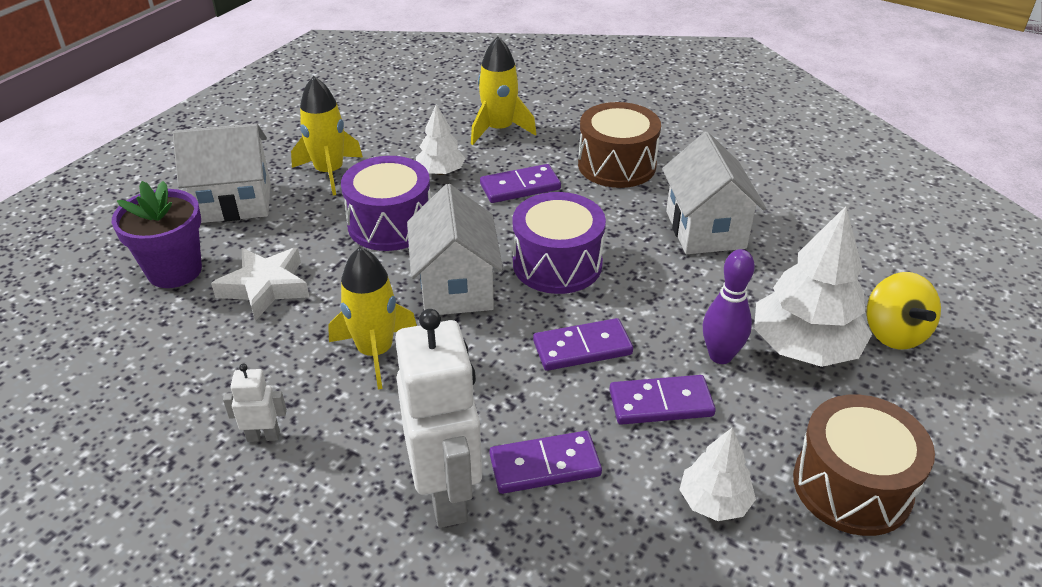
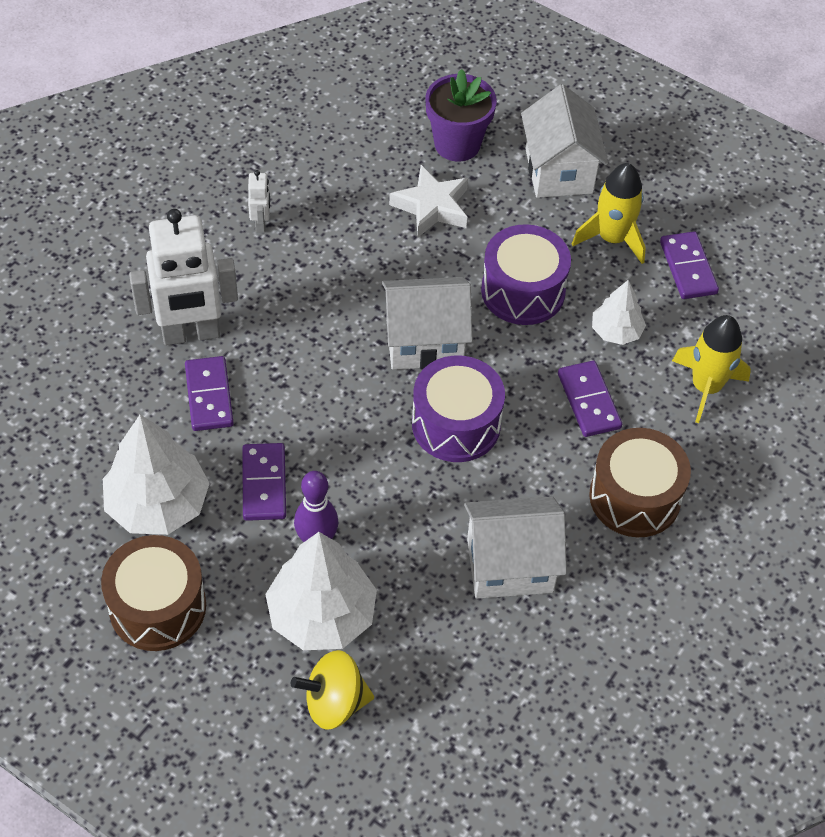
camera: 90 degrees right, 15 degrees up
(375, 352) = (344, 286): yellow rocket -> none
(582, 348) = (337, 433): purple domino -> purple domino (688, 268)
(714, 501) = (158, 504): white tree -> white tree, size x1.80

